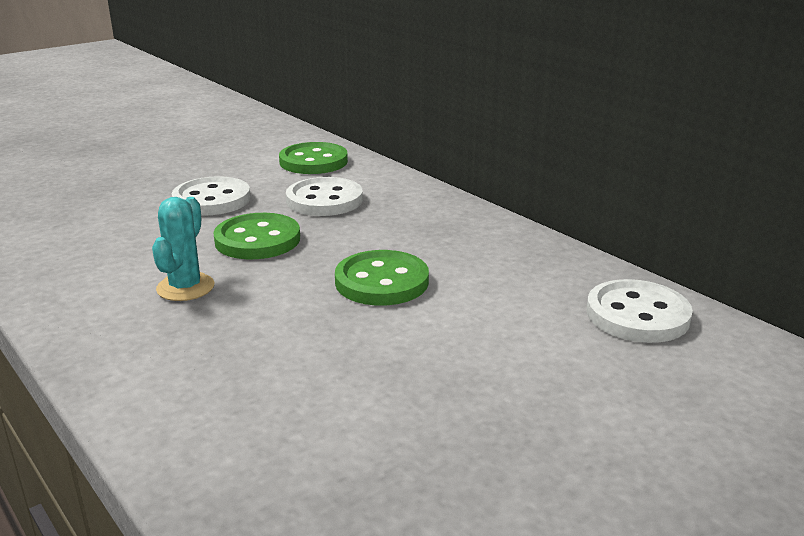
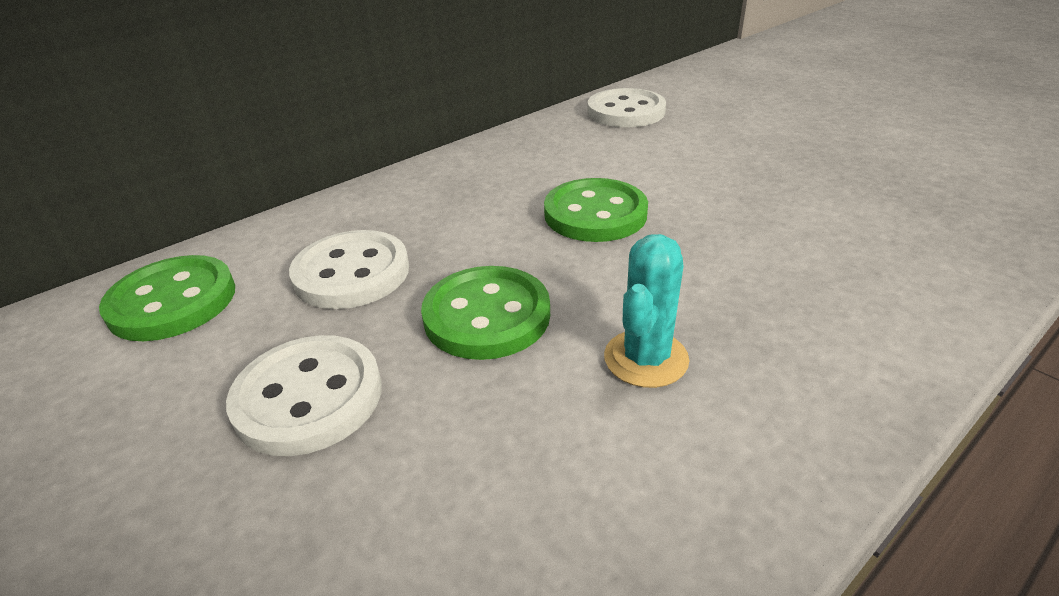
camera: 90 degrees left, 10 degrees up
(185, 287) = (646, 358): turquoise cactus -> turquoise cactus turned 75 degrees counterclockwise

